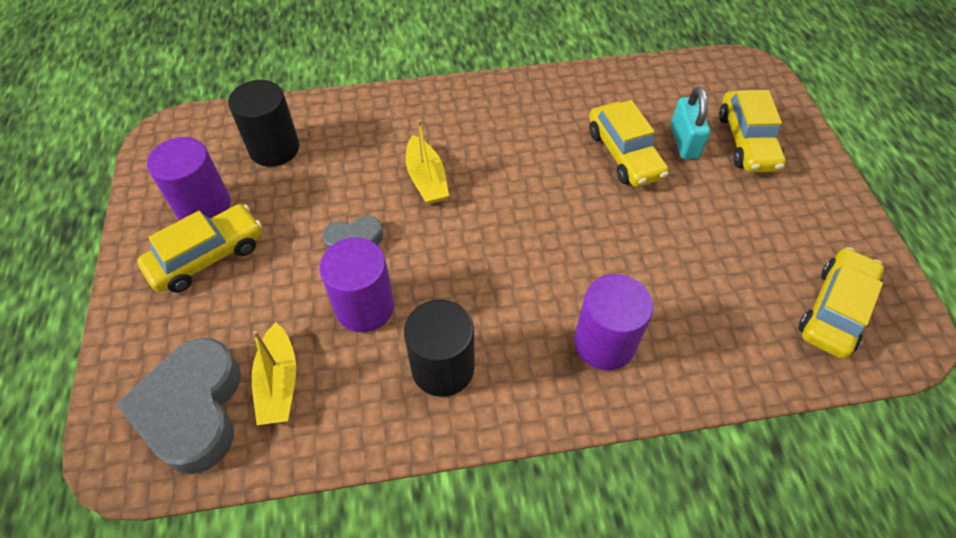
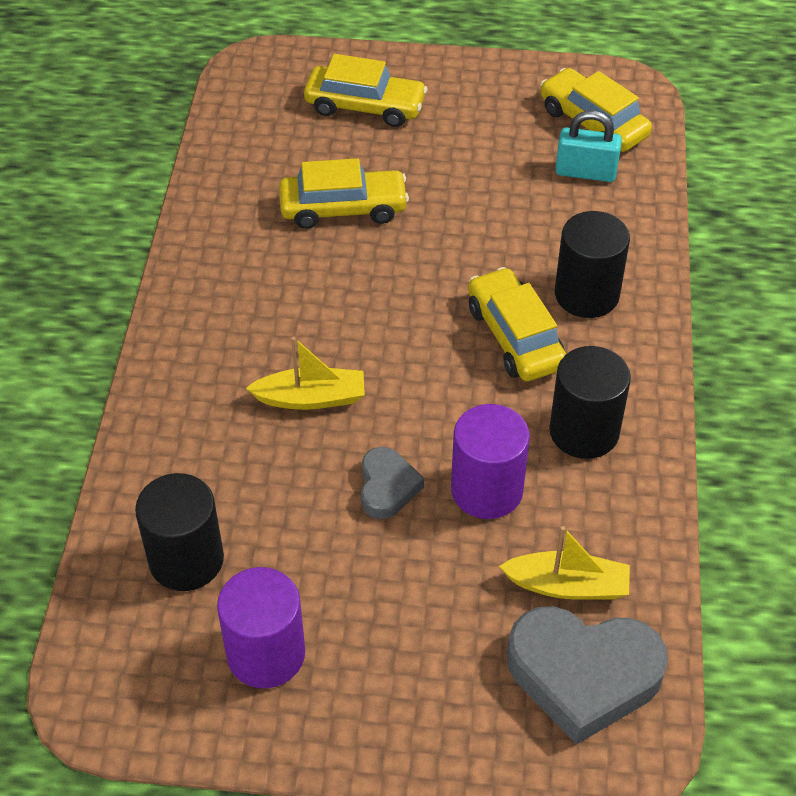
camera: 75 degrees left, 5 degrees down
(207, 256) = (358, 652): yellow car -> yellow car (515, 337)
(604, 343) = (586, 294): purple cylinder -> black cylinder
(684, 142) = (345, 154): turquoise padlock -> turquoise padlock (585, 172)

